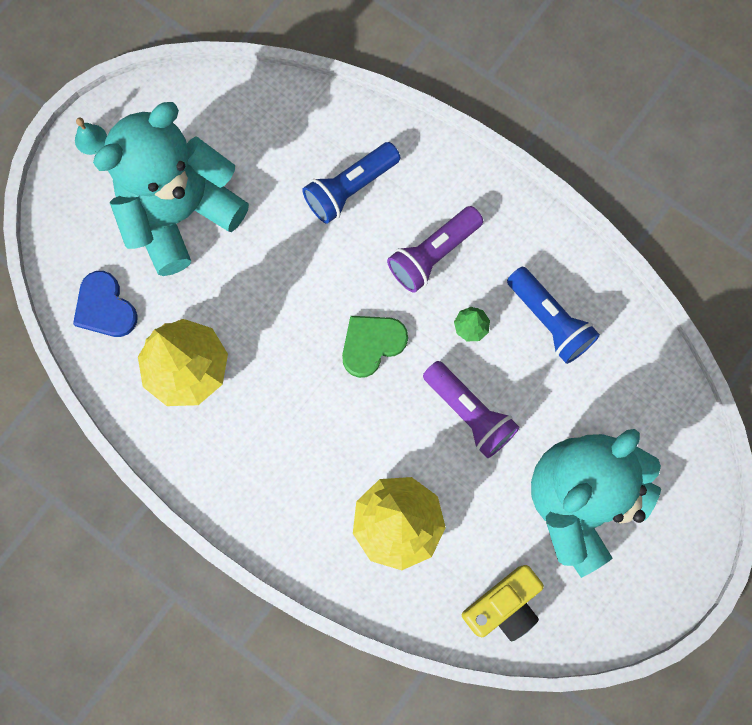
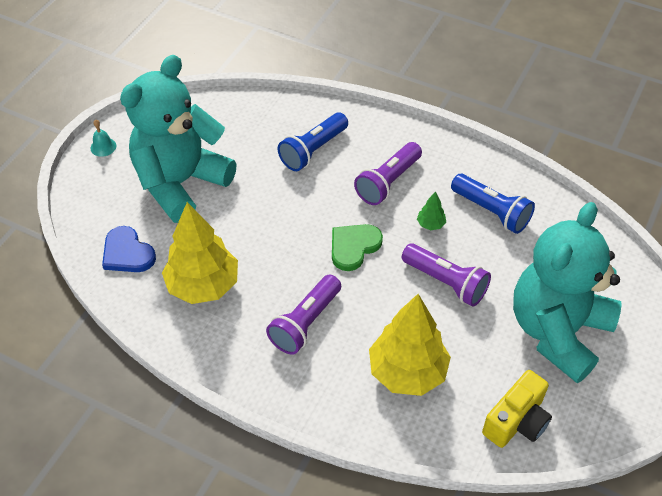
camera: 10 degrees left, 25 degrees down
(296, 440) = (305, 323): none -> purple flashlight

